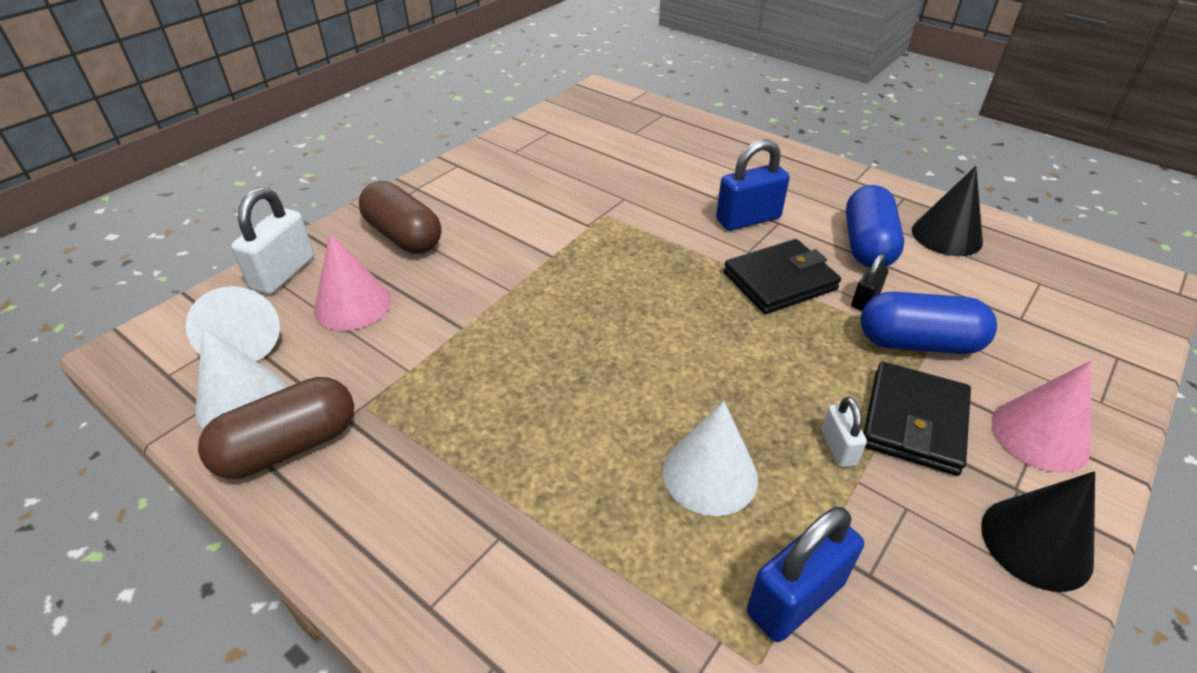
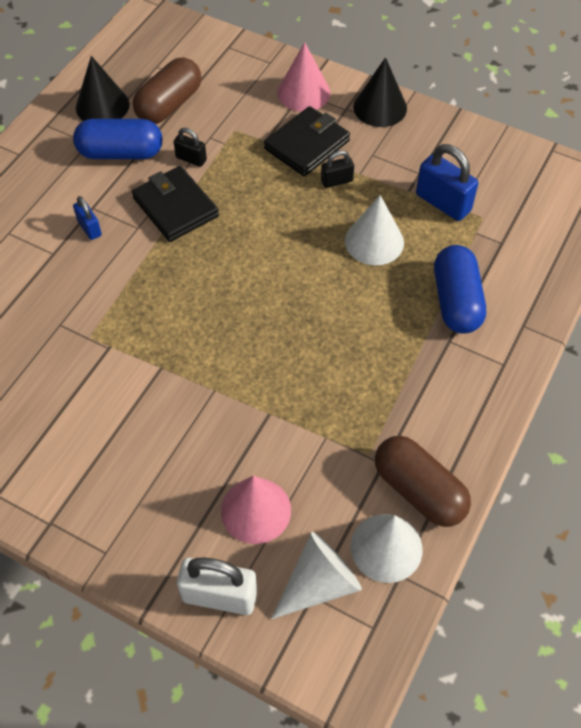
camera: 100 degrees left, 15 degrees up
(404, 236) = (144, 504): brown capsule -> brown capsule (169, 105)
(748, 219) = (89, 228): blue padlock -> blue padlock, size x0.56
(838, 447) = (337, 181): white padlock -> black padlock
(914, 422) = (307, 145): black wallet -> black wallet turned 60 degrees counterclockwise
(918, 343) = (233, 135): blue capsule -> blue capsule (456, 301)

